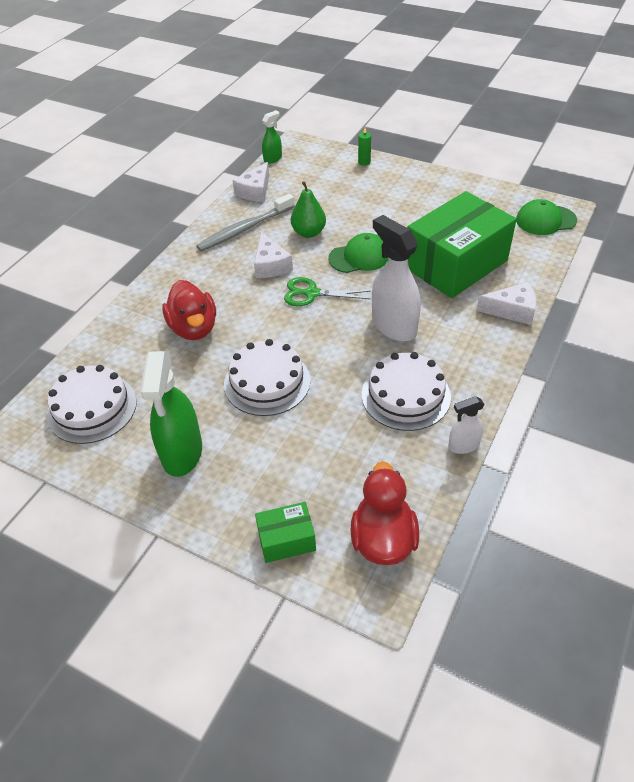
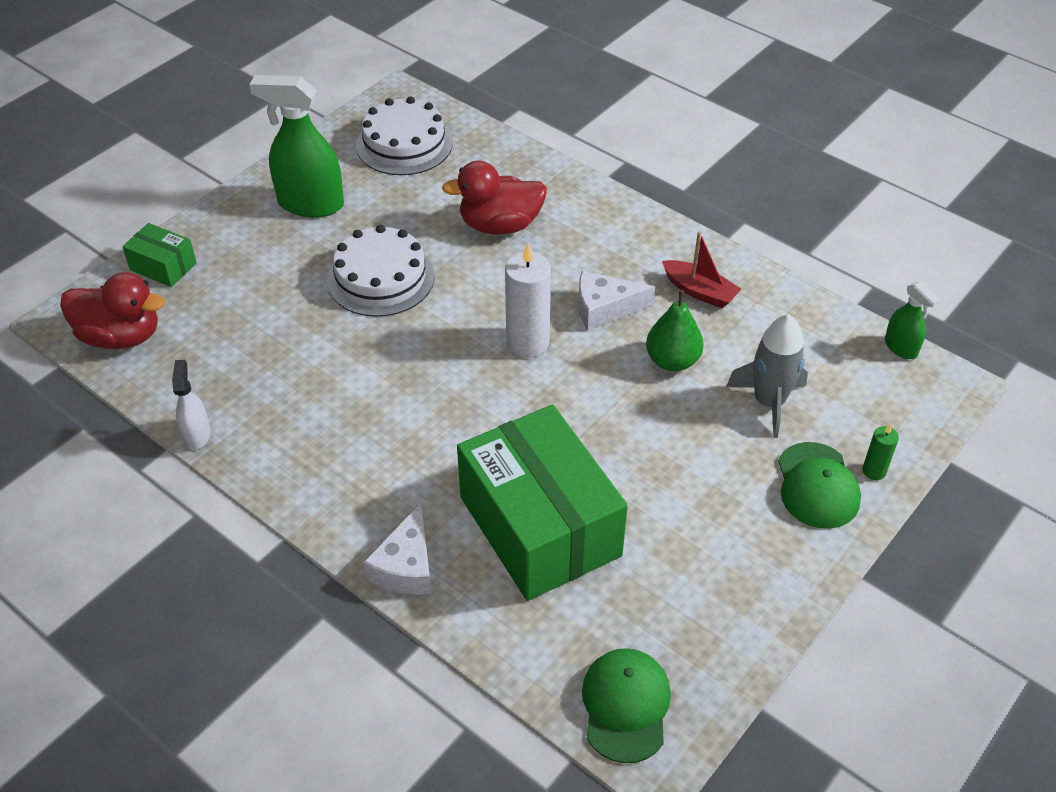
camera: 100 degrees right, 0 degrees up
(244, 229) = (699, 291): grey toothbrush -> red boat
(255, 191) = (801, 314): white cheese -> none
(286, 540) = (163, 266): green box -> green box turned 60 degrees counterclockwise
(312, 293) = (527, 342): green scissors -> white candle
(329, 196) = (769, 402): none -> grey rocket
(359, 257) = (594, 409): green cap -> green cap (817, 485)
(393, 326) = (428, 416): white spray bottle -> none
(406, 395) = (300, 399): white cake -> none

